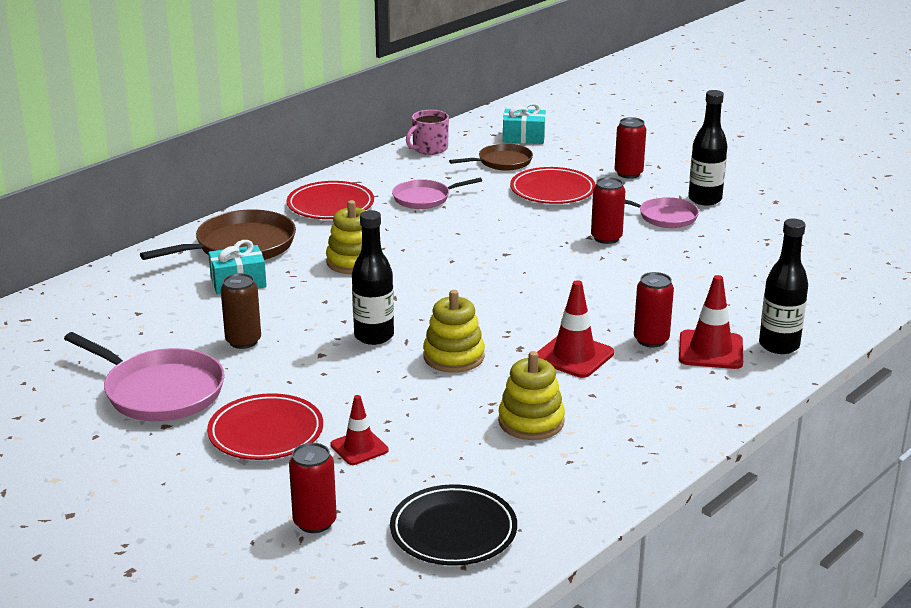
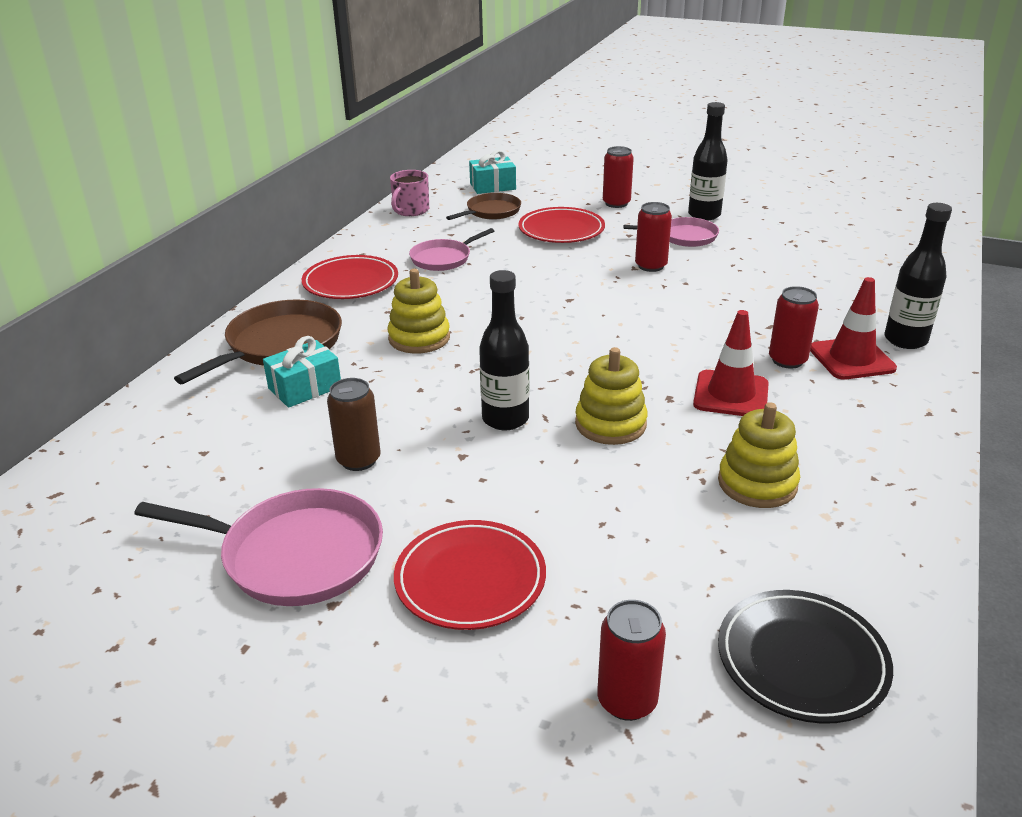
camera: 20 degrees left, 5 degrees up
(359, 448) = (598, 570): red traffic cone -> none

